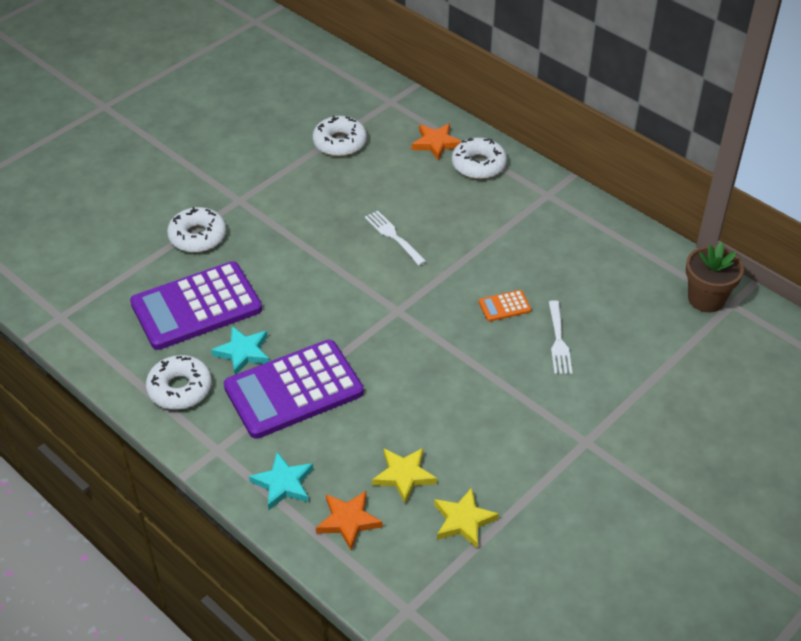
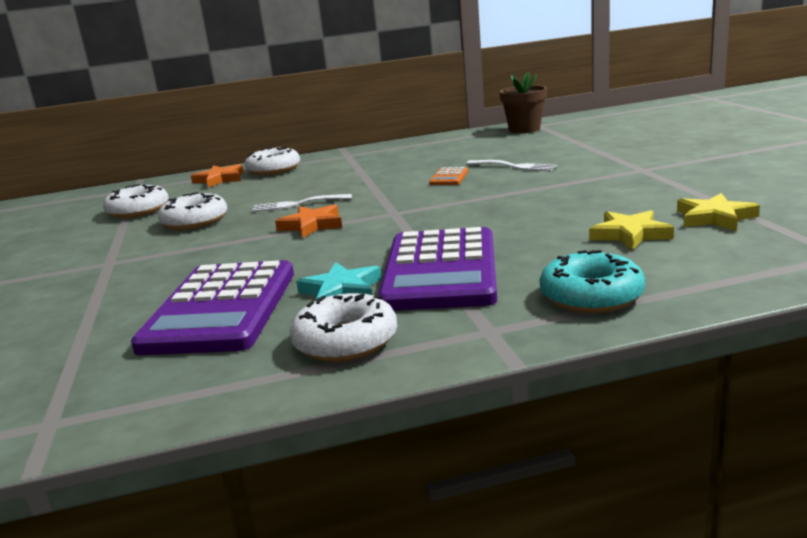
camera: 55 degrees left, 25 degrees down
(197, 236) = (112, 292): white donut -> white donut (195, 221)
(283, 483) = (591, 296): turquoise star -> turquoise donut
(348, 521) = (682, 268): orange star -> orange star (312, 225)

